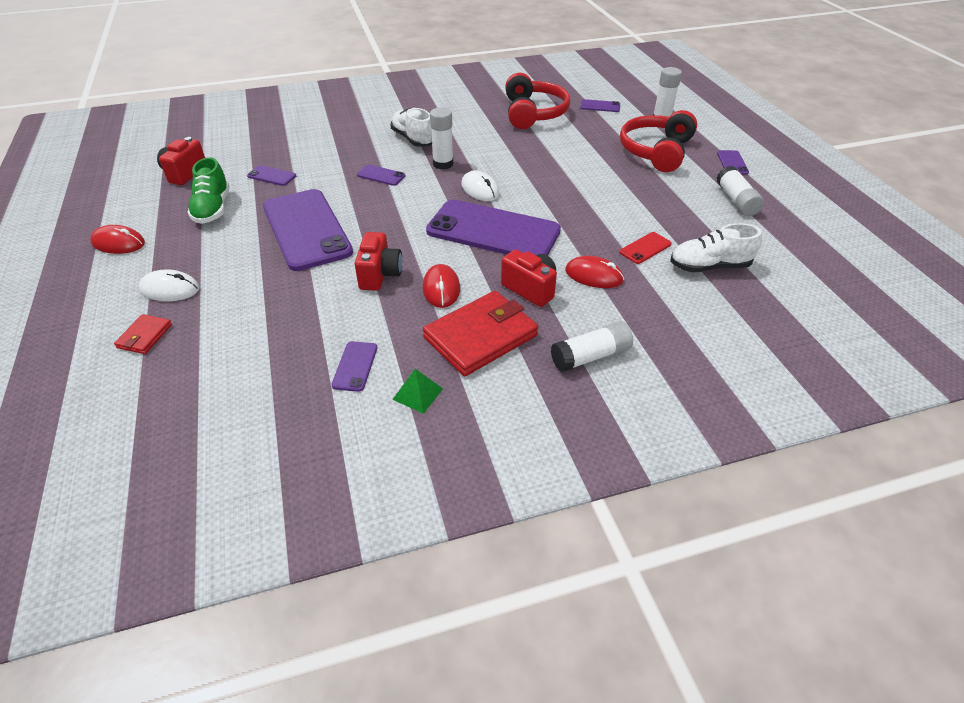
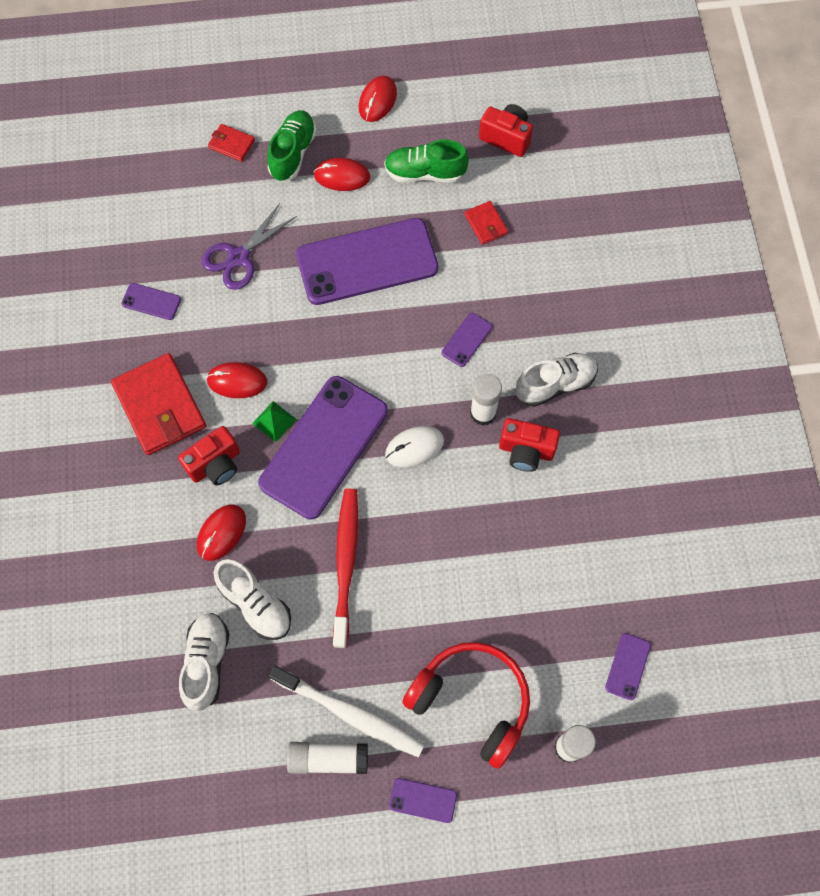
camera: 100 degrees right, 25 degrees up
(170, 289) = (293, 153): white mouse -> green shoe
(207, 254) = (342, 176): none -> red mouse
(272, 176) = (486, 224): purple phone -> red wallet
(298, 308) = (239, 257): none -> purple scissors
(380, 275) = (272, 327): red camera -> red camera (526, 451)
(418, 394) = (106, 347): green pyramid -> green pyramid (274, 421)
(533, 113) = (614, 558): red headphones -> none
(588, 209) = (346, 563): none -> red toothbrush
(590, 356) = (109, 495): white glue stick -> none
(645, 248) = (255, 604): red phone -> white shoe
(698, 195) = (350, 714): none -> white toothbrush

